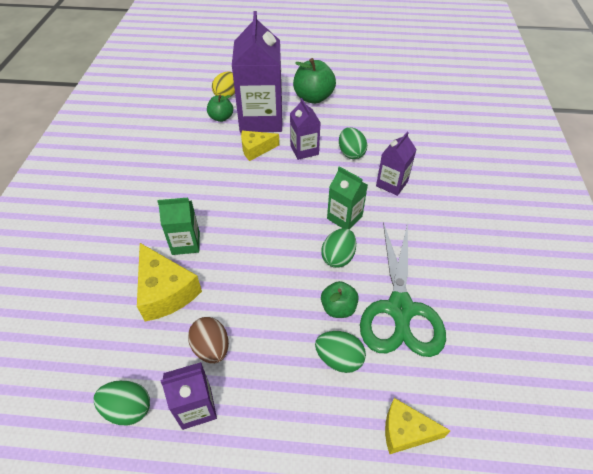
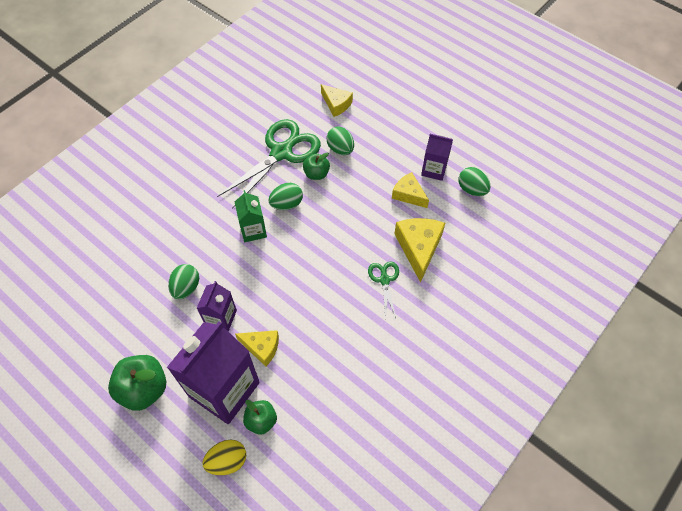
camera: 145 degrees left, 10 degrees up
(186, 243) = (384, 279): green carton -> green scissors
(211, 348) = (408, 194): brown egg -> yellow cheese
(392, 184) = (189, 237): purple carton -> none

